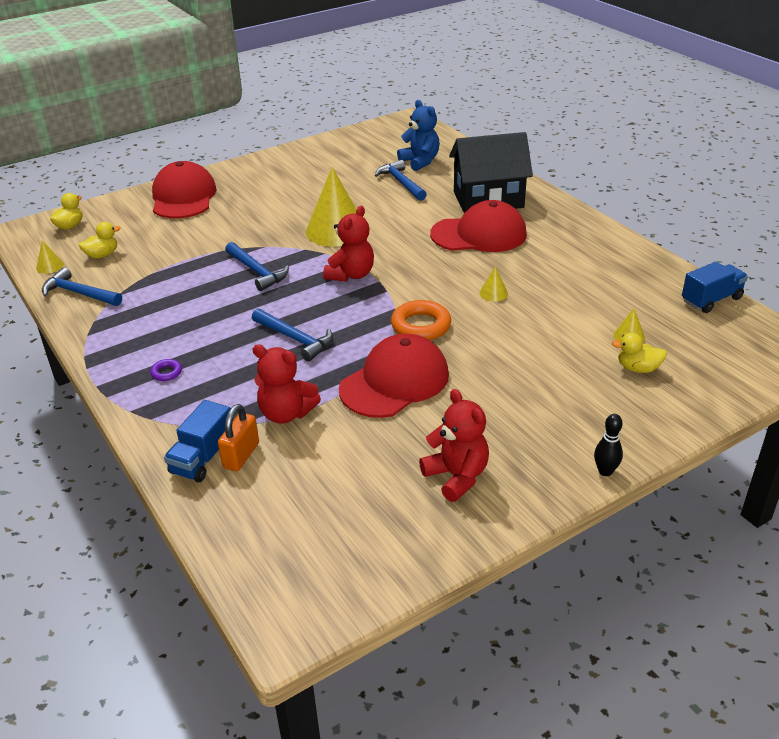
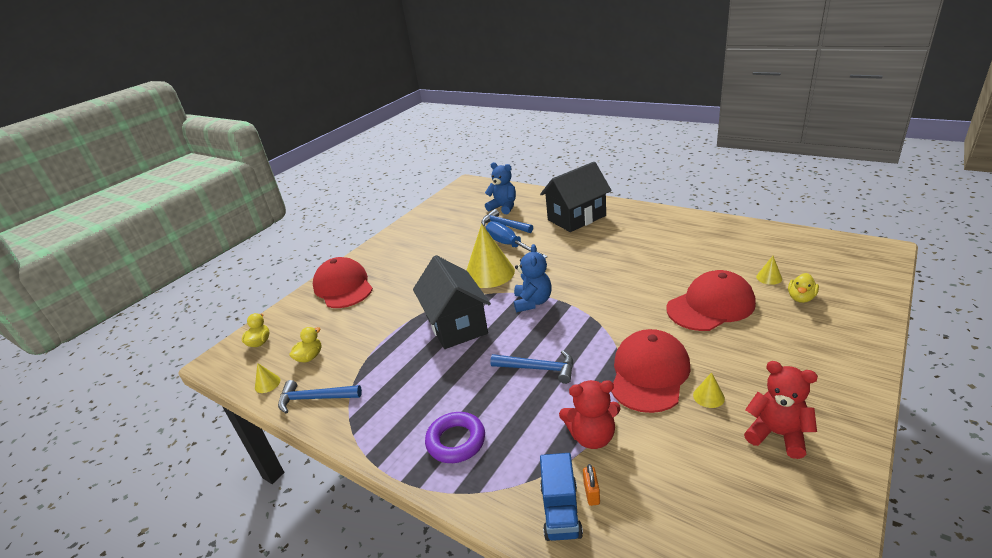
camera: 20 degrees left, 5 degrees down
(166, 372) = (456, 441): purple ring -> purple ring, size x2.04
(241, 455) = (591, 493): orange padlock -> orange padlock, size x0.64
(257, 271) = (456, 325): blue hammer -> black house
(351, 275) = (532, 302): red teddy bear -> blue teddy bear
(385, 207) = (509, 245): none -> blue screwdriver
(421, 326) = (623, 322): orange ring -> none
(479, 234) = (595, 243): red cap -> red cap (711, 306)
(493, 293) = (648, 280): yellow cone -> yellow cone (708, 396)
(605, 471) = (870, 383): black bowling pin -> none
(638, 368) = (801, 298): yellow duck -> yellow duck turned 45 degrees counterclockwise
(711, 300) = (789, 236): blue truck -> none

